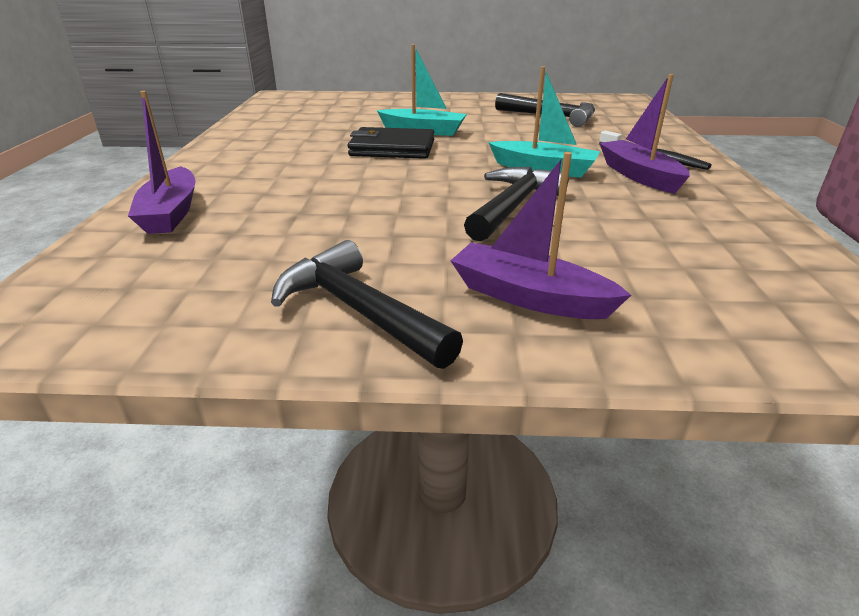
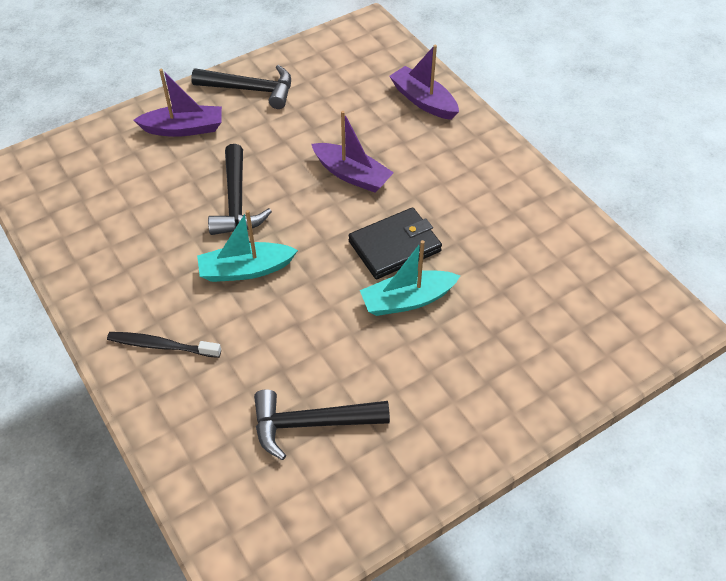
camera: 145 degrees right, 20 degrees up
(639, 176) = (165, 295): purple boat -> purple boat (352, 175)

